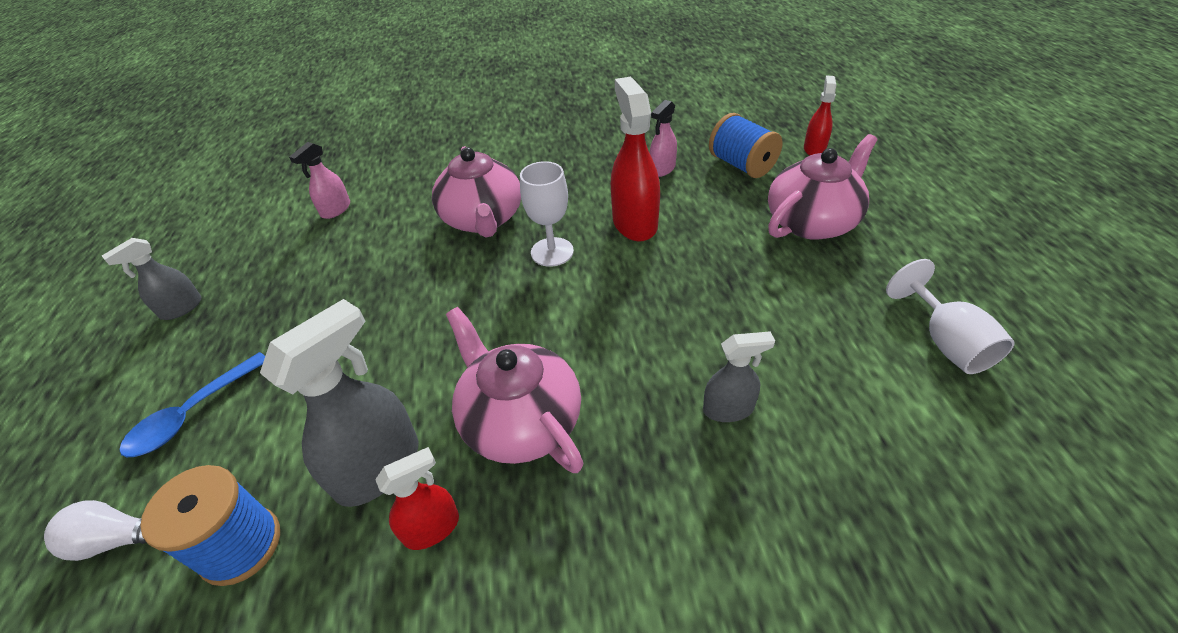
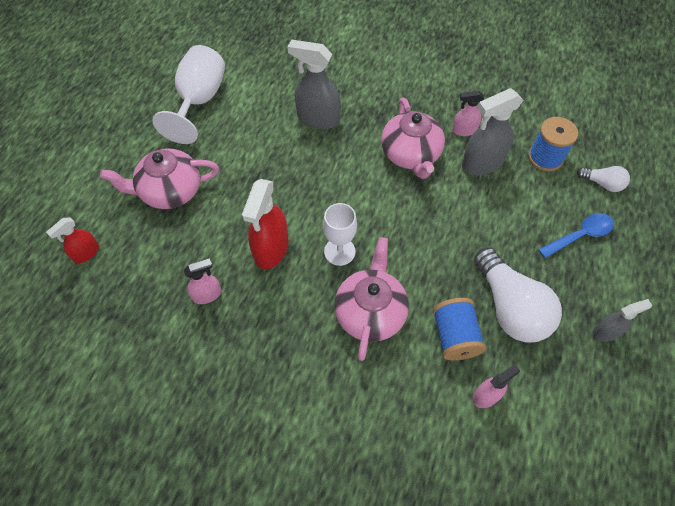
camera: 155 degrees left, 15 degrees up
(313, 284) = (509, 307): none -> white light bulb
(432, 528) = (464, 130): red spray bottle -> pink spray bottle
(728, 409) = (318, 118): grey spray bottle -> grey spray bottle, size x1.77
(741, 165) = (151, 265): blue spool -> blue spool (454, 336)
(945, 342) = (199, 101): white goblet -> white goblet, size x1.58

